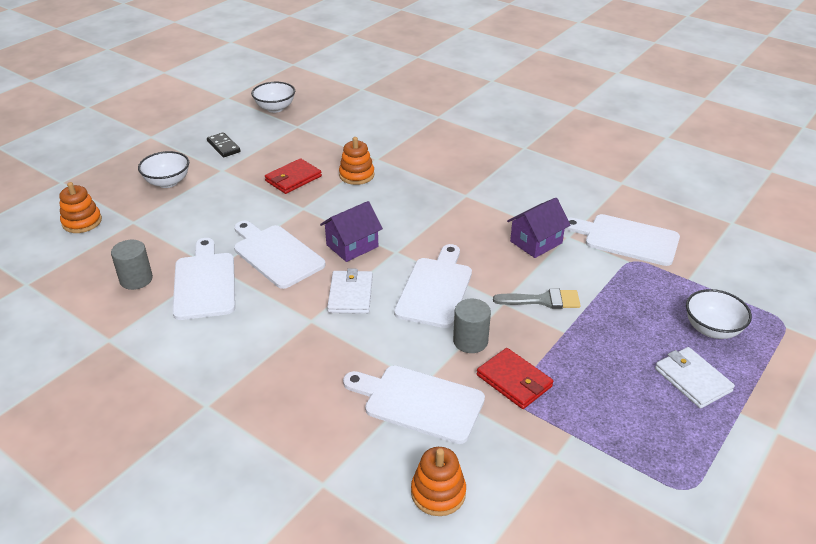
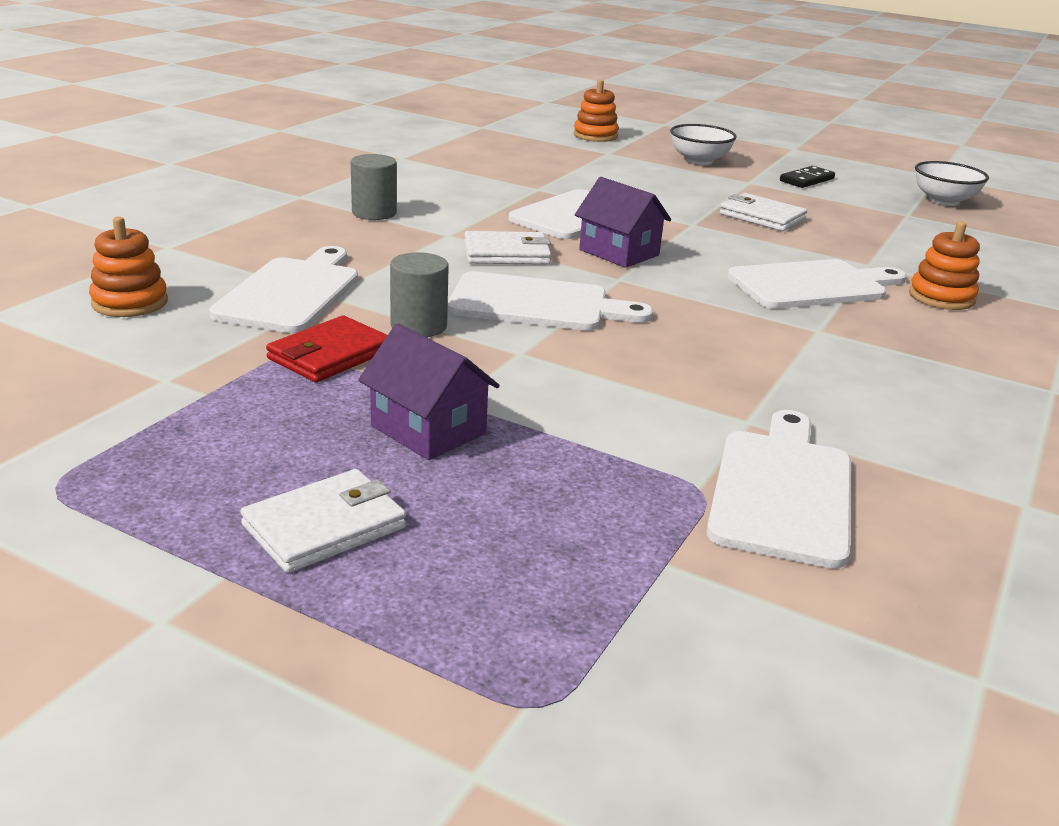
camera: 80 degrees right, 10 degrees down
(136, 279) = (502, 160): grey cylinder -> grey cylinder (374, 213)
(204, 283) = (507, 186): white cutting board -> white cutting board (812, 285)
(293, 179) = (762, 217): red wallet -> white wallet
(356, 175) = (807, 252): orange stacking toy -> orange stacking toy (941, 297)
(536, 242) = (709, 388): purple house -> purple house (428, 430)
(543, 300) = (534, 386): grey brush -> none
(712, 329) = (488, 574): white bowl -> none

